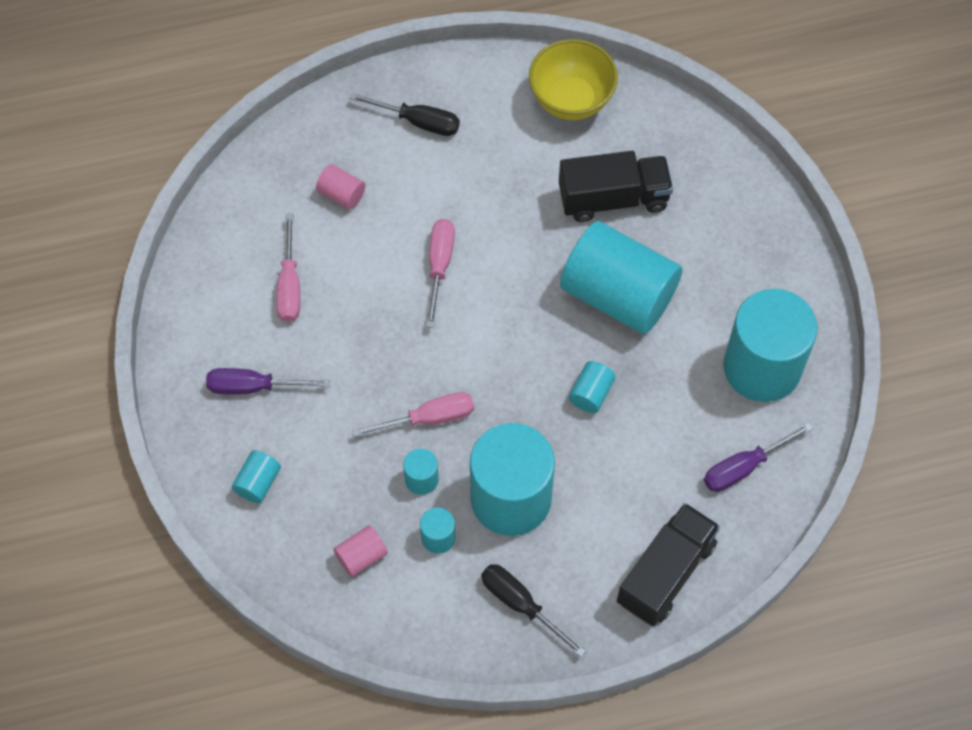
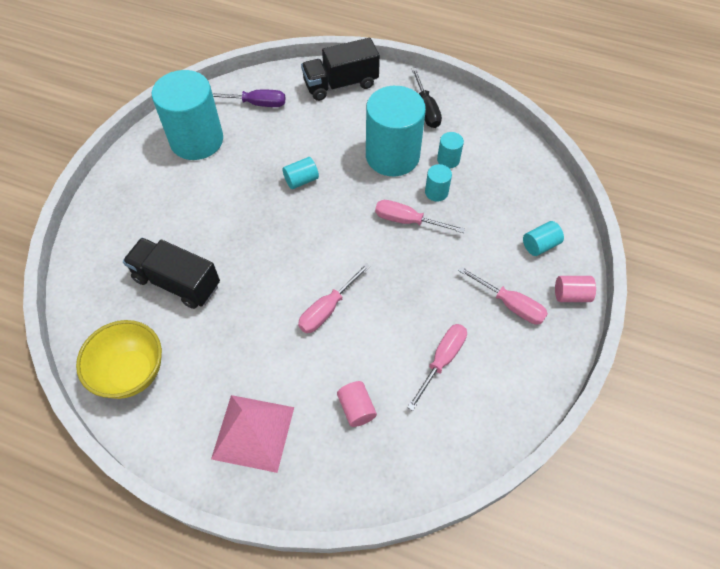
camera: 145 degrees left, 5 degrees down
(253, 387) = (510, 304): purple screwdriver -> pink screwdriver
(361, 556) = (499, 174): pink cylinder -> pink cylinder (571, 295)
(418, 122) = (253, 432): black screwdriver -> pink pyramid
(618, 295) = (234, 222): turquoise cylinder -> none

